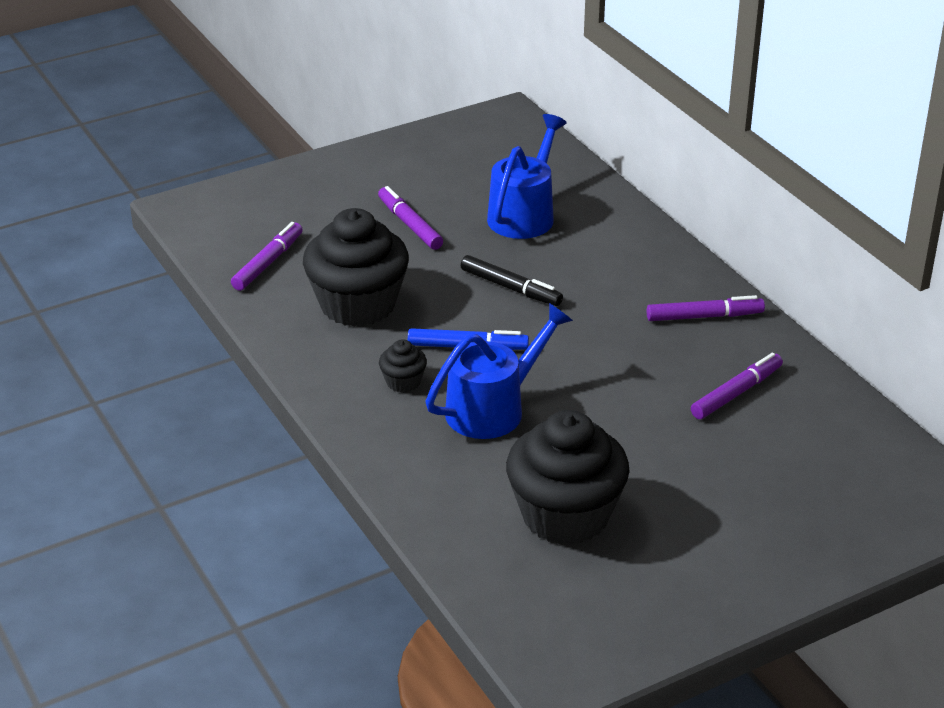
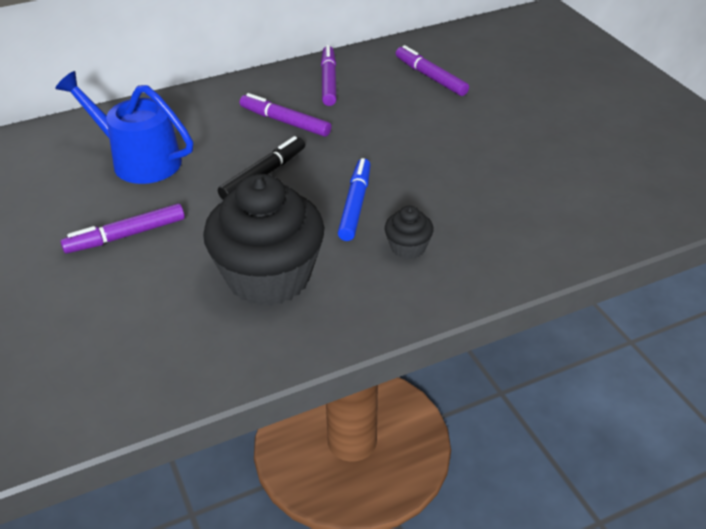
camera: 85 degrees left, 5 degrees up
(267, 263) = (164, 353): purple marker -> purple marker (285, 122)
(493, 408) = (450, 194): blue watering can -> none
(565, 515) = (590, 164): black cupcake -> none

